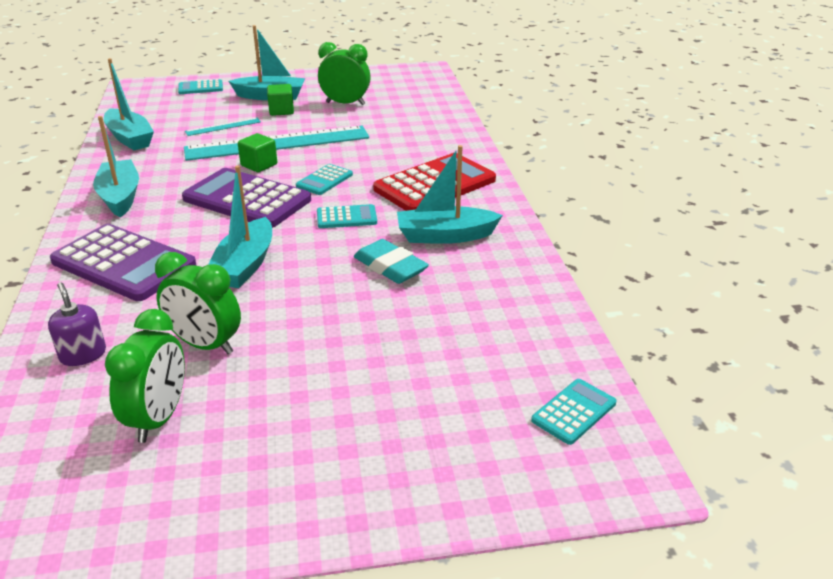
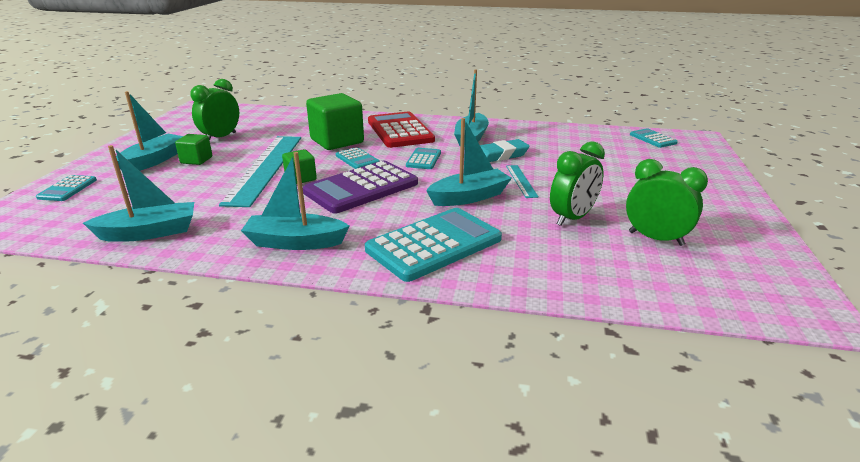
camera: 70 degrees left, 5 degrees down
(83, 354) = (572, 266): purple soap dispenser -> none
(124, 263) = (434, 244): purple calculator -> turquoise calculator
(223, 126) = (193, 186): turquoise ruler -> turquoise ruler (521, 181)
(245, 265) = (469, 197): turquoise boat -> turquoise boat turned 60 degrees counterclockwise
(373, 157) = (337, 141): none -> green cube

